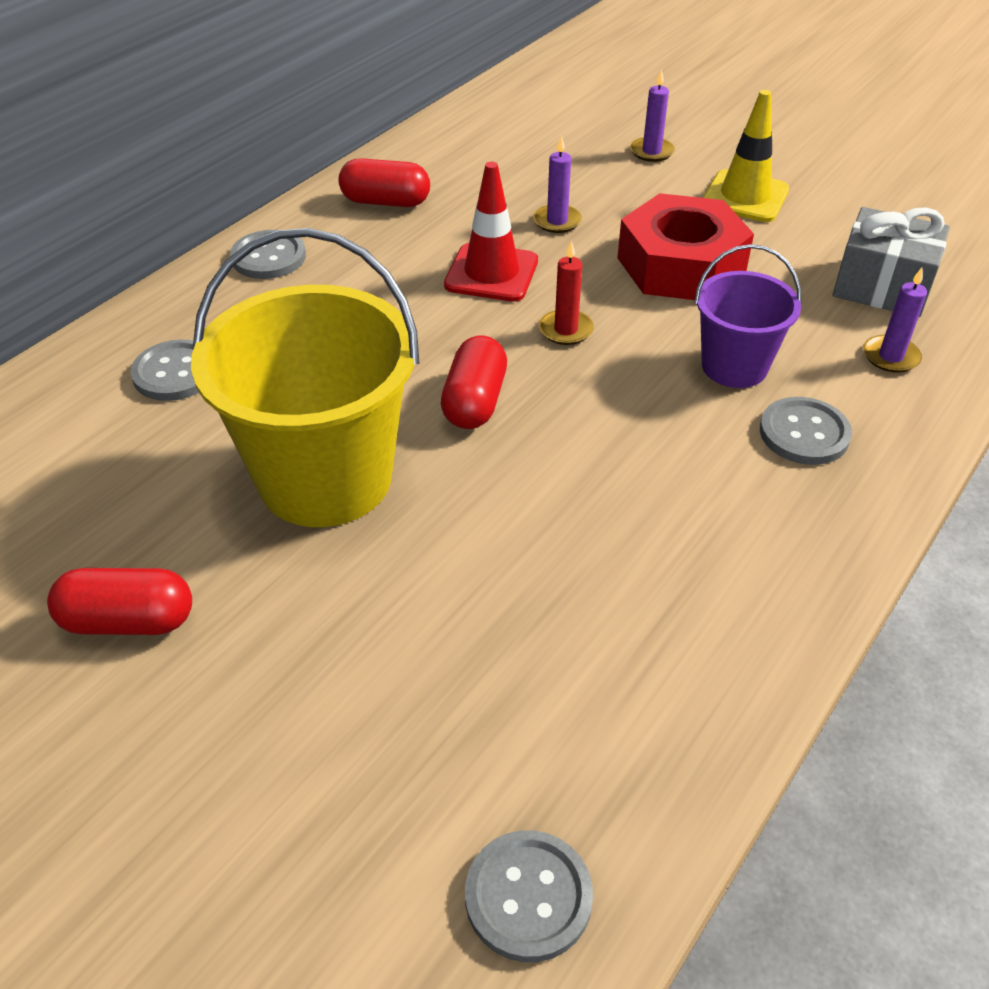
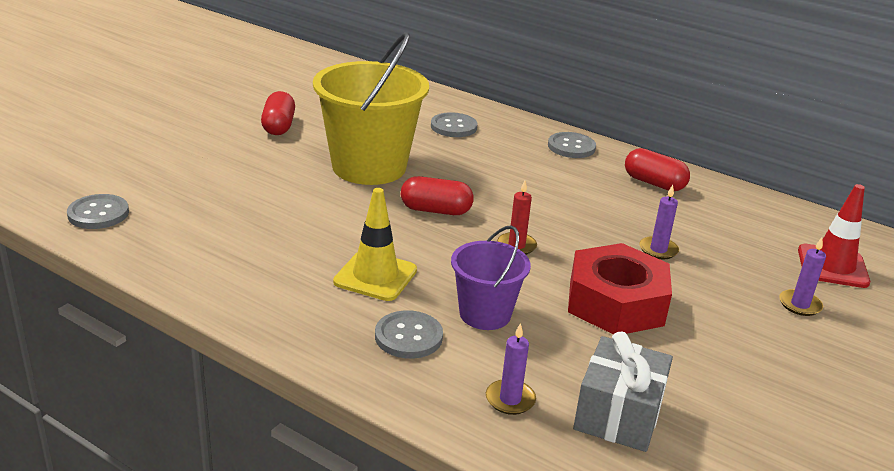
camera: 85 degrees right, 15 degrees down
(385, 202) = (654, 183): red capsule -> red capsule turned 60 degrees counterclockwise
(491, 273) = (577, 220): red traffic cone -> red traffic cone (832, 266)
(745, 197) = (745, 351): yellow traffic cone -> yellow traffic cone (375, 276)

